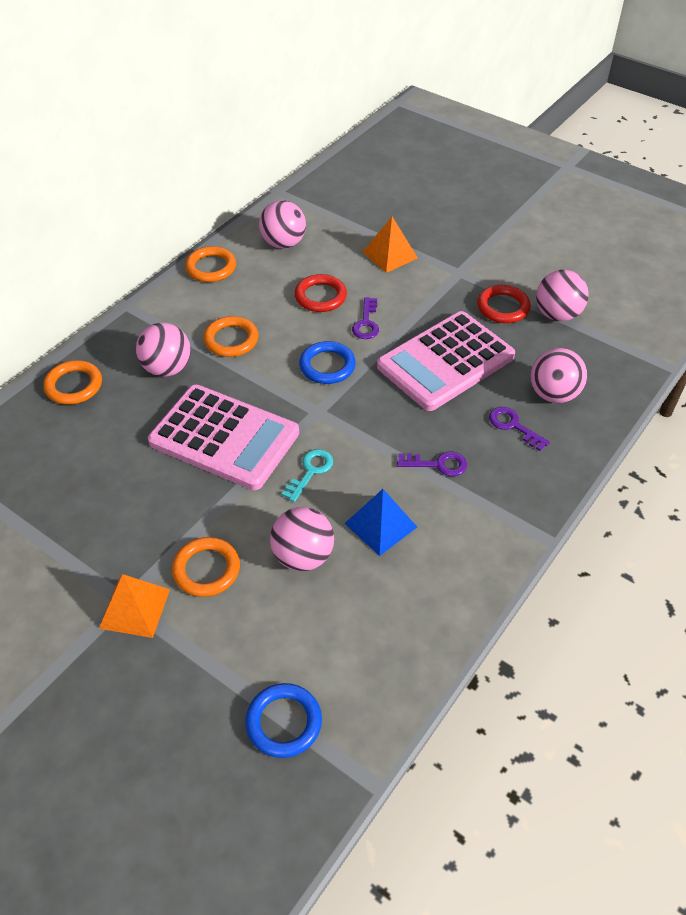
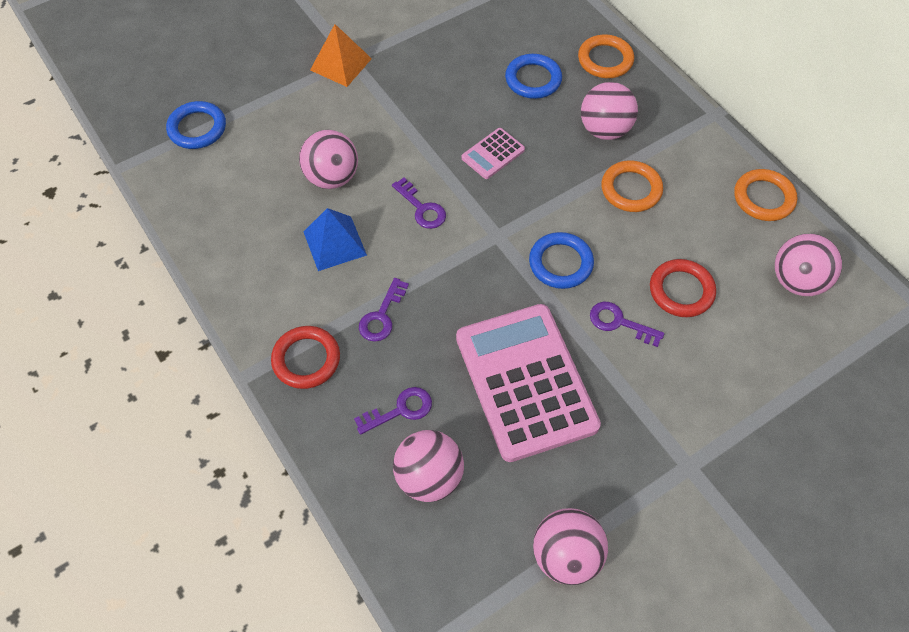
camera: 110 degrees right, 10 degrees up
(115, 432) = (533, 79): none -> blue ring
(206, 569) = (353, 112): orange ring -> none
(224, 438) = (493, 154): pink calculator -> pink calculator, size x0.43
(310, 471) = (422, 208): turquoise key -> purple key
(389, 255) = (747, 394): orange pyramid -> none
(503, 307) = (601, 490): red ring -> red ring (306, 359)

